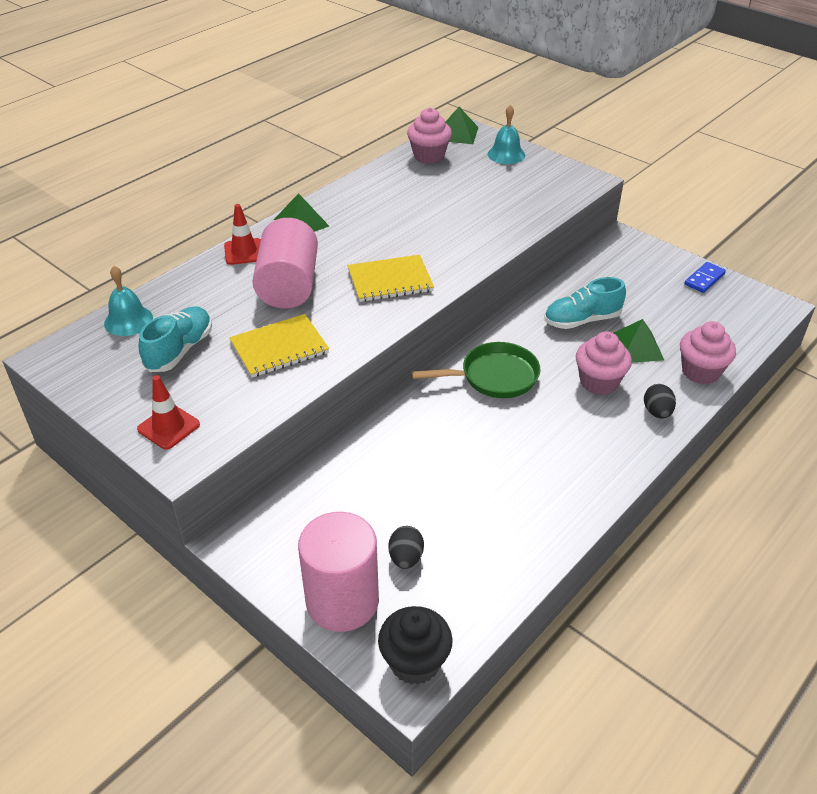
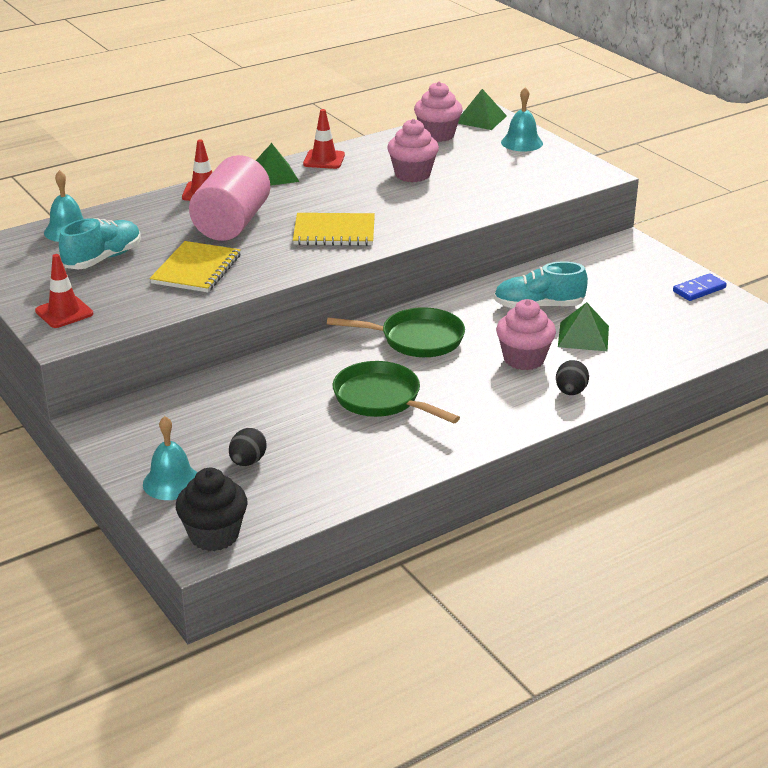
camera: 15 degrees right, 10 degrees down
(279, 348) = (196, 269): yellow notebook -> yellow notebook turned 60 degrees counterclockwise
(340, 198) = (324, 160): none -> red traffic cone
(342, 601) = (171, 482): pink cylinder -> turquoise bell
(496, 453) = (381, 399): none -> green pan
(700, 372) = (640, 366): pink cupcake -> pink cupcake (412, 174)

